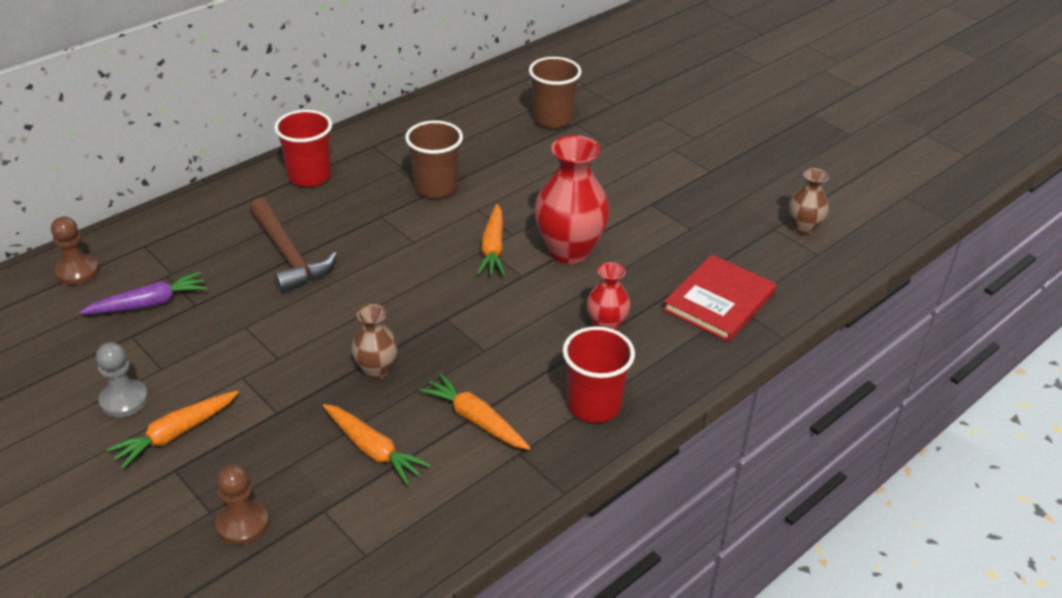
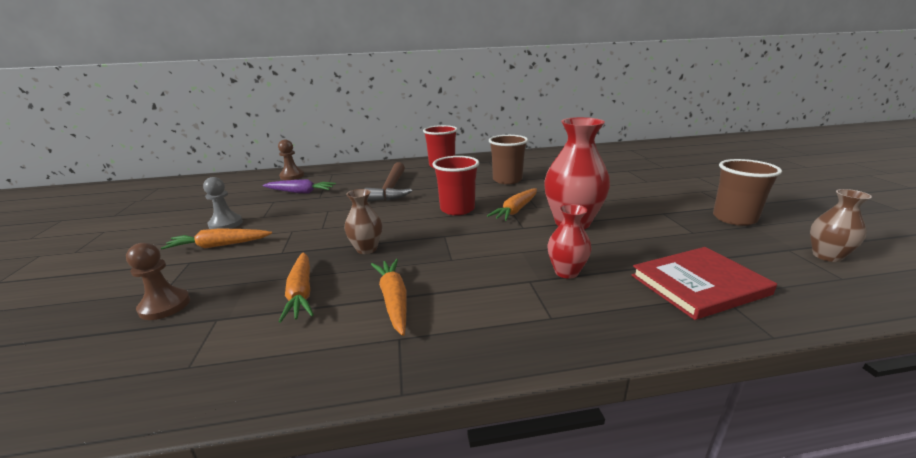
camera: 35 degrees right, 15 degrees down
(552, 119) = (612, 167): brown cup -> brown cup (734, 218)
(594, 405) = (505, 325): red cup -> red cup (457, 209)

